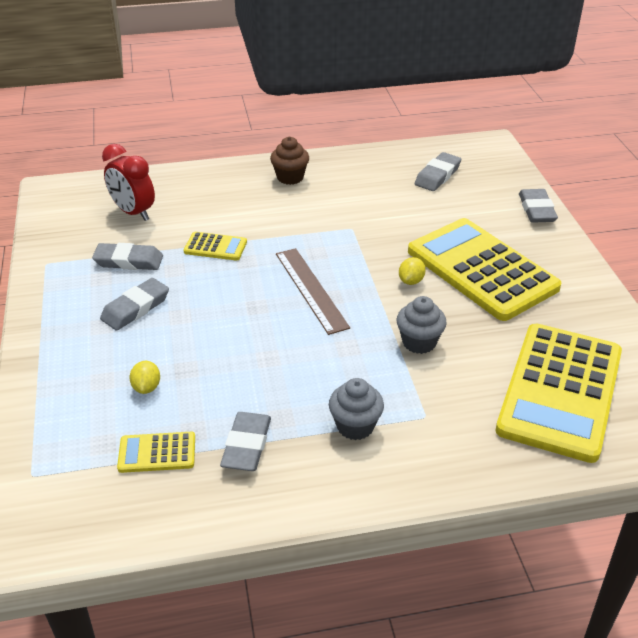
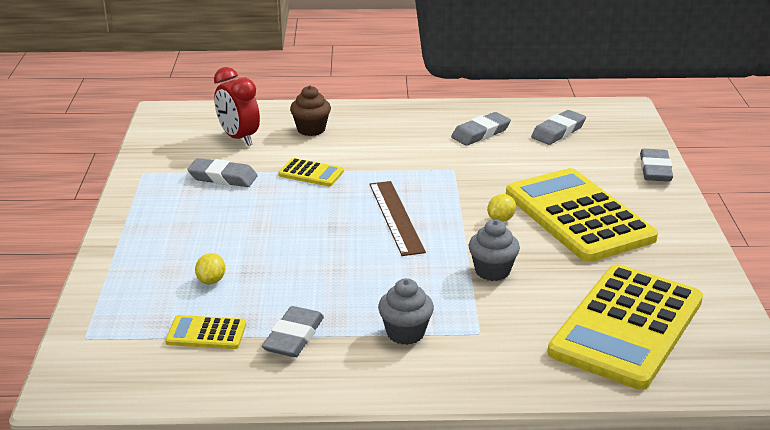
camera: 10 degrees right, 10 degrees down
(135, 308) = (219, 216): grey eraser -> grey eraser (481, 133)
(290, 177) = (403, 121): brown cupcake -> brown cupcake (311, 129)

